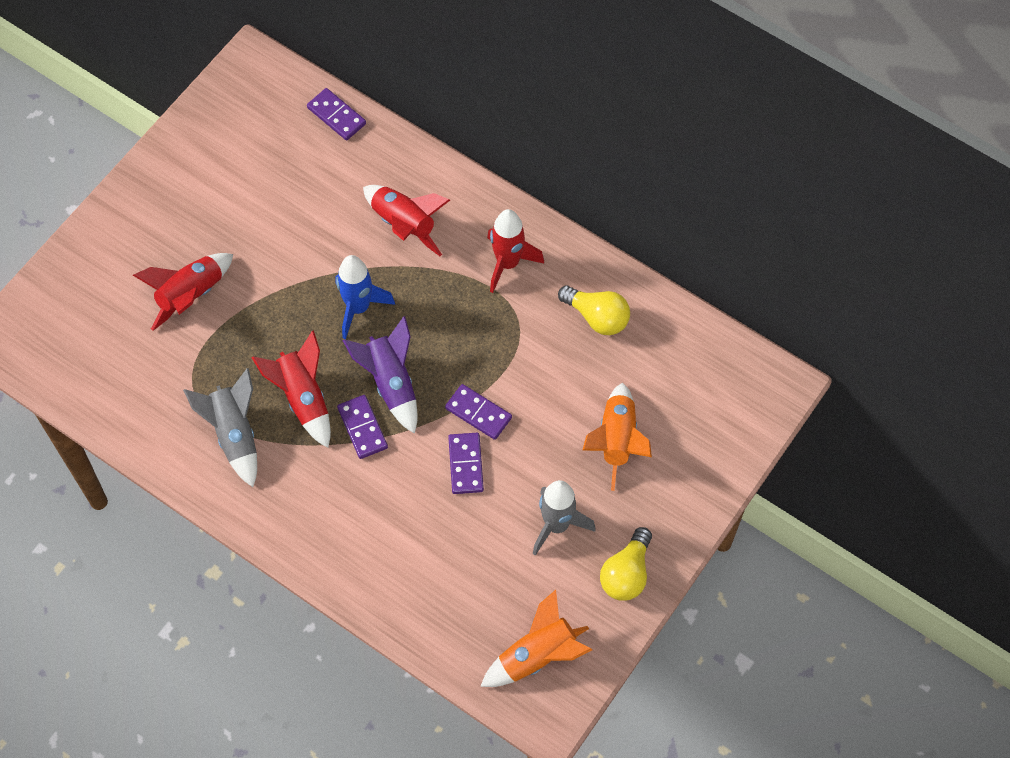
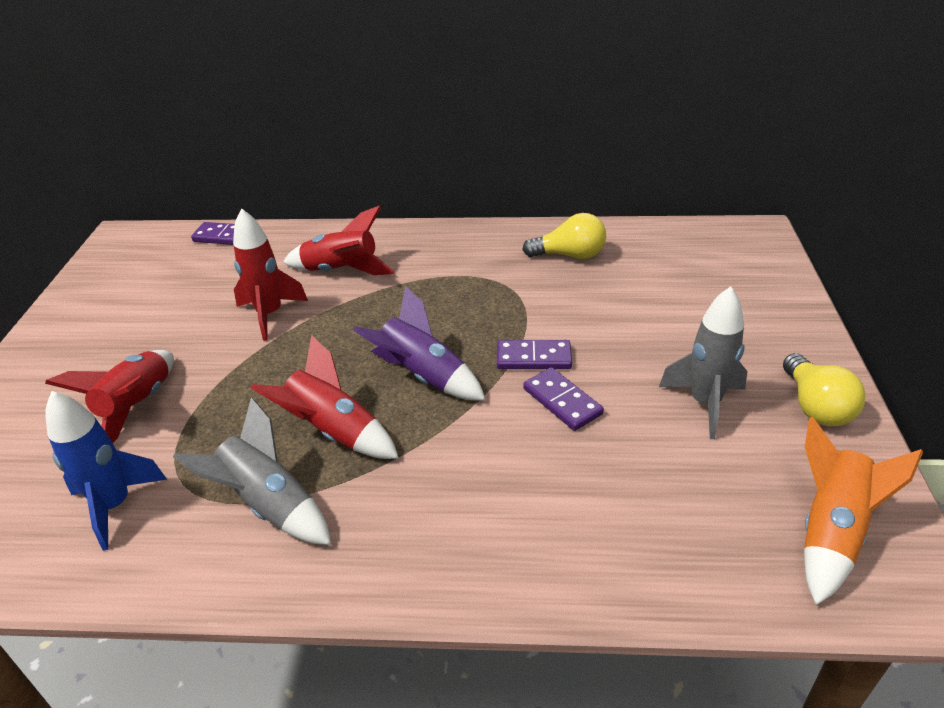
camera: 30 degrees left, 25 degrees down
(358, 308) = (341, 338): blue rocket -> blue rocket (115, 506)
(362, 428) = (423, 425): purple domino -> none
(508, 263) = (459, 256): red rocket -> red rocket (270, 315)
(617, 440) = (680, 318): orange rocket -> none

